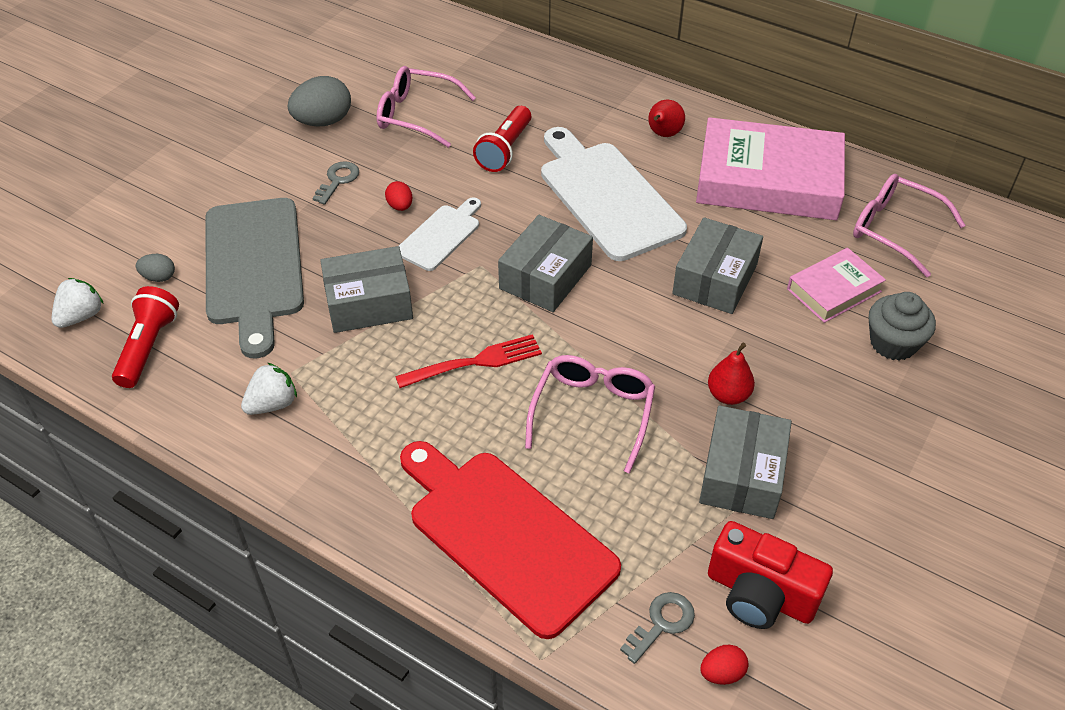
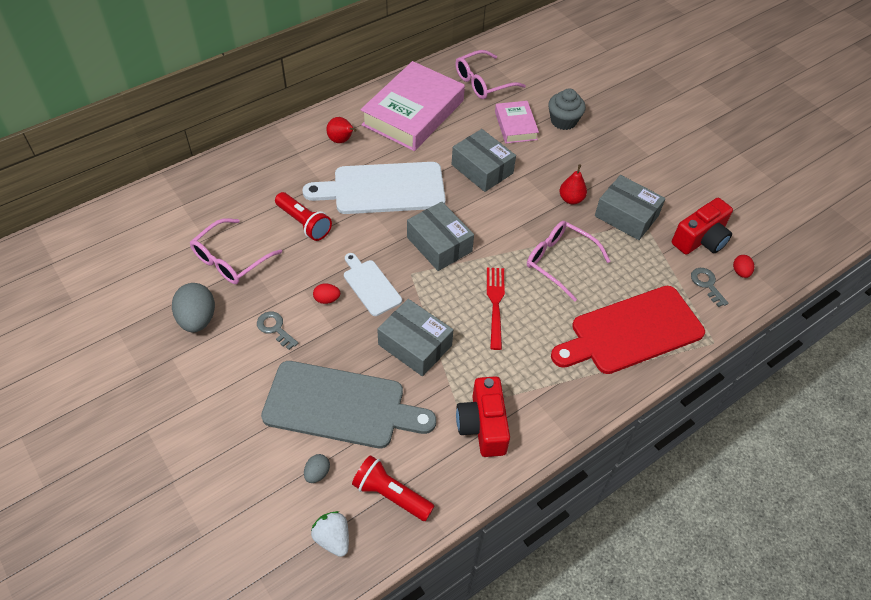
camera: 70 degrees left, 5 degrees up
(272, 404) = (483, 425): white strawberry -> red camera
(369, 303) = (415, 345): grey box -> grey box turned 60 degrees counterclockwise

